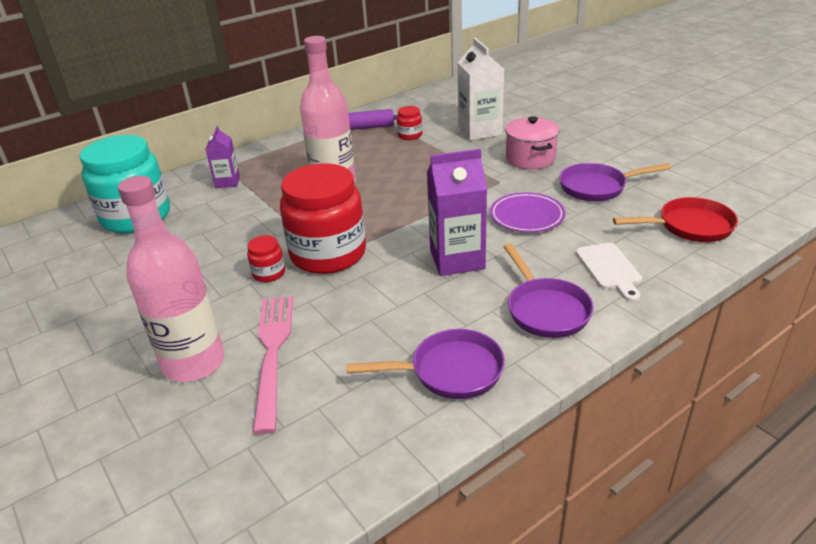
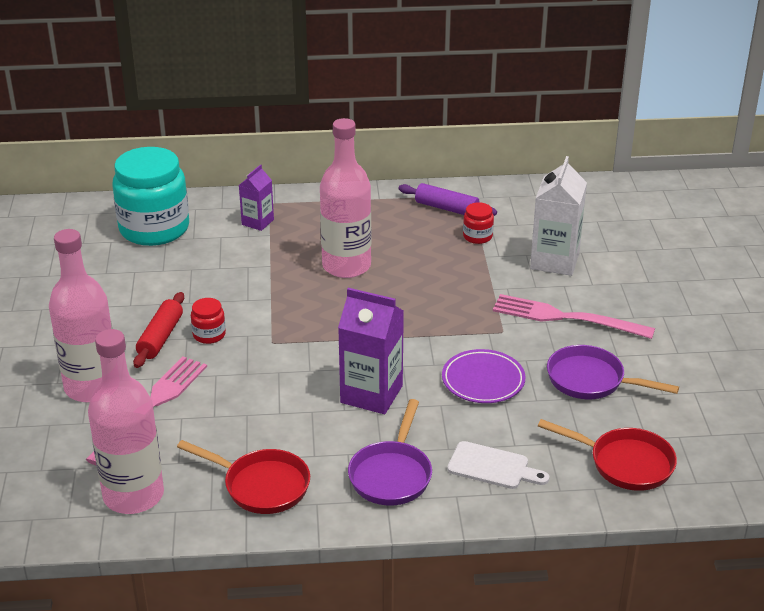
camera: 30 degrees right, 0 degrees up
(224, 293) = (160, 337): none -> red rolling pin
(328, 254) = (272, 338): red jar -> none
(337, 442) = (133, 495): none -> pink bottle
(450, 371) = (261, 486): purple pan -> red pan
(530, 158) = (565, 318): pink pot -> pink fork
(610, 269) = (492, 467): white cutting board -> white cutting board turned 90 degrees counterclockwise

